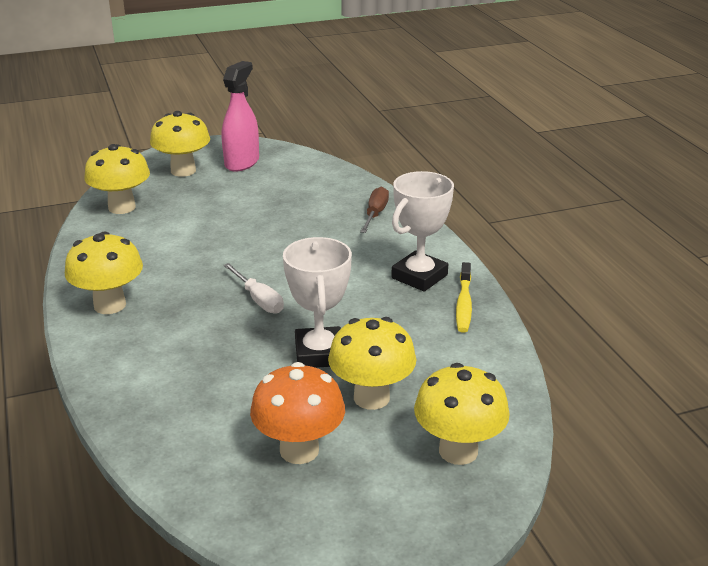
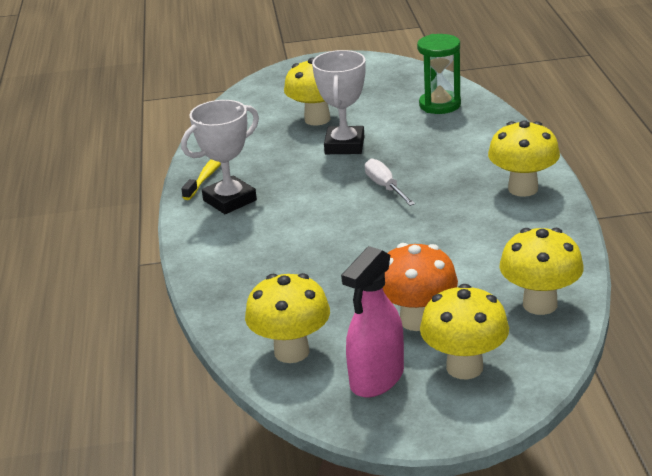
camera: 165 degrees left, 0 degrees up
(198, 435) = (440, 105): none -> green hourglass
(299, 450) = (375, 96): orange mushroom -> orange mushroom (417, 320)
(375, 214) = (232, 274): brown screwdriver -> none
(458, 451) = (276, 93): yellow mushroom -> yellow mushroom (291, 352)

